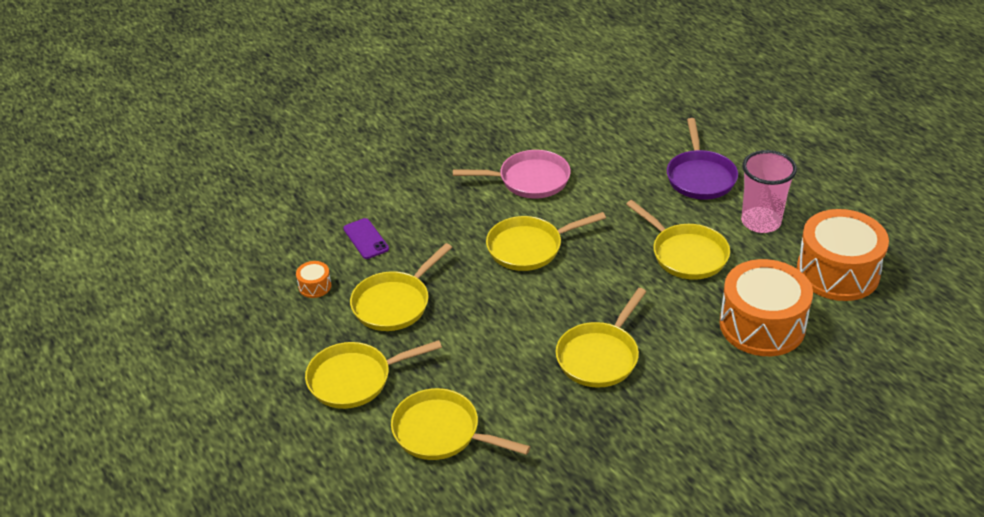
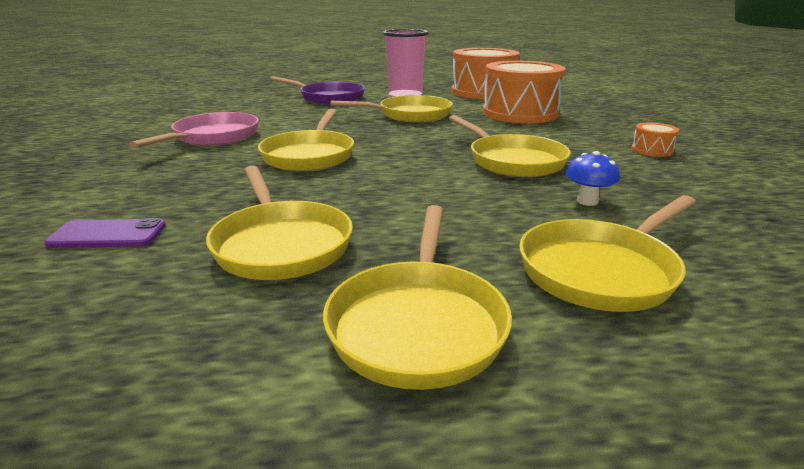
camera: 65 degrees left, 15 degrees down
(315, 286) = (117, 308): orange drum -> orange drum (652, 150)
(540, 412) = (587, 201): none -> blue mushroom

